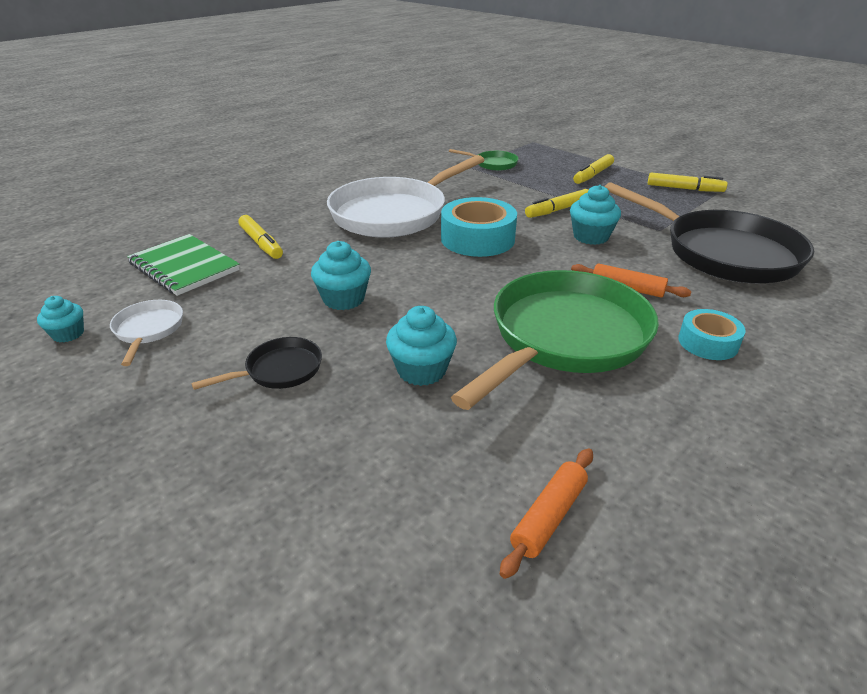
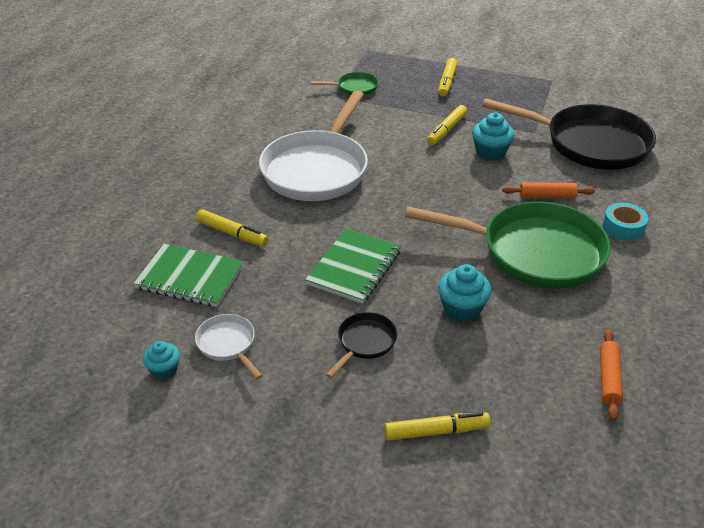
camera: 25 degrees left, 5 degrees up
(344, 299) = (354, 268): turquoise cupcake -> green notebook
(477, 239) = (407, 178): turquoise tape -> none
(564, 337) = (534, 252): green pan -> green pan turned 90 degrees clockwise
(684, 189) = (527, 81): yellow marker -> yellow marker (436, 431)

